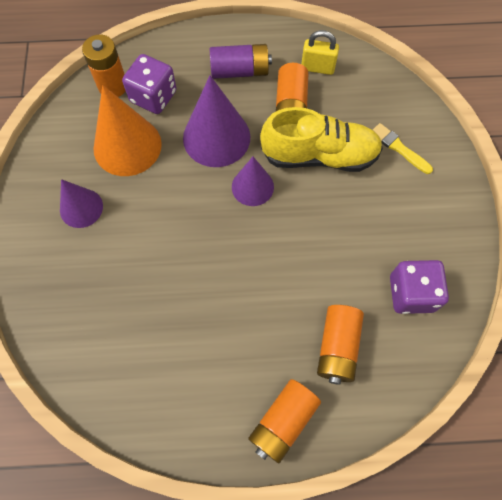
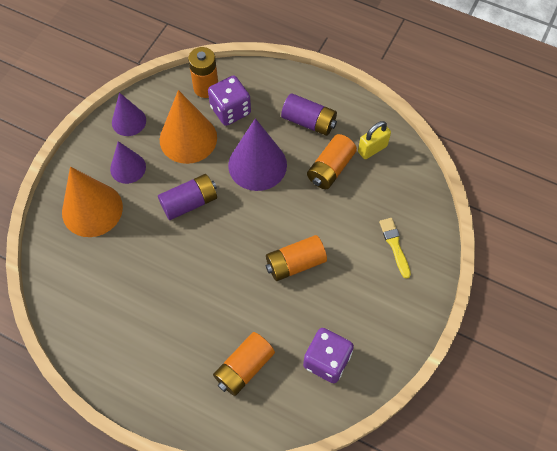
camera: 30 degrees right, 5 degrees down
(69, 272) = (92, 209): none -> orange cone
(171, 210) = (189, 203): none -> purple battery
(252, 187) = (260, 216): purple cone -> purple cone (129, 121)
(283, 422) = (170, 396): orange battery -> orange battery (295, 263)
(317, 68) = (372, 149): yellow padlock -> yellow padlock turned 75 degrees counterclockwise
(319, 155) = (327, 219): yellow shoe -> none

